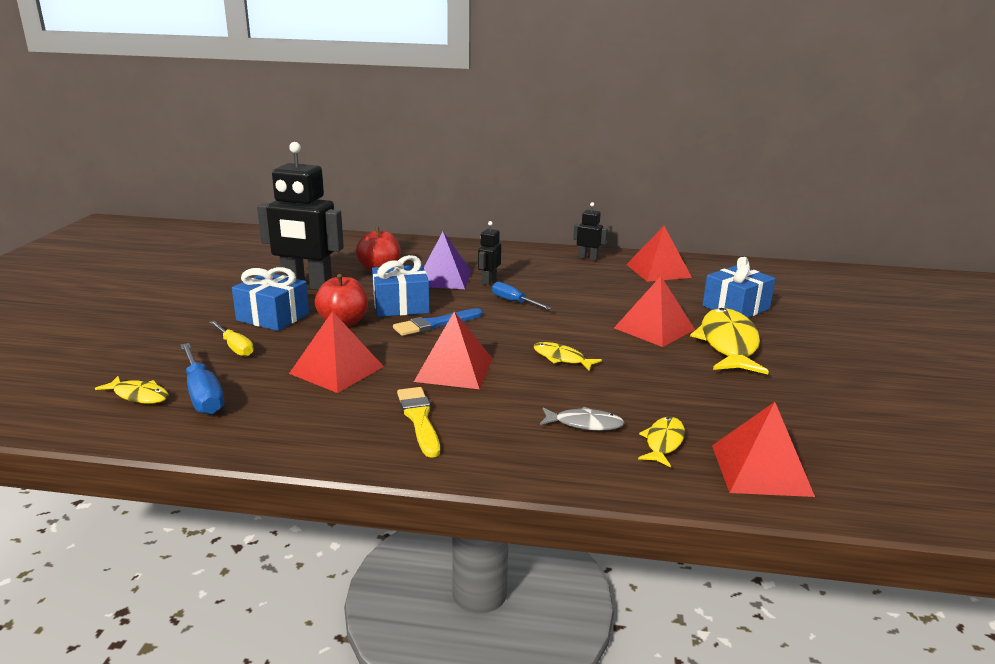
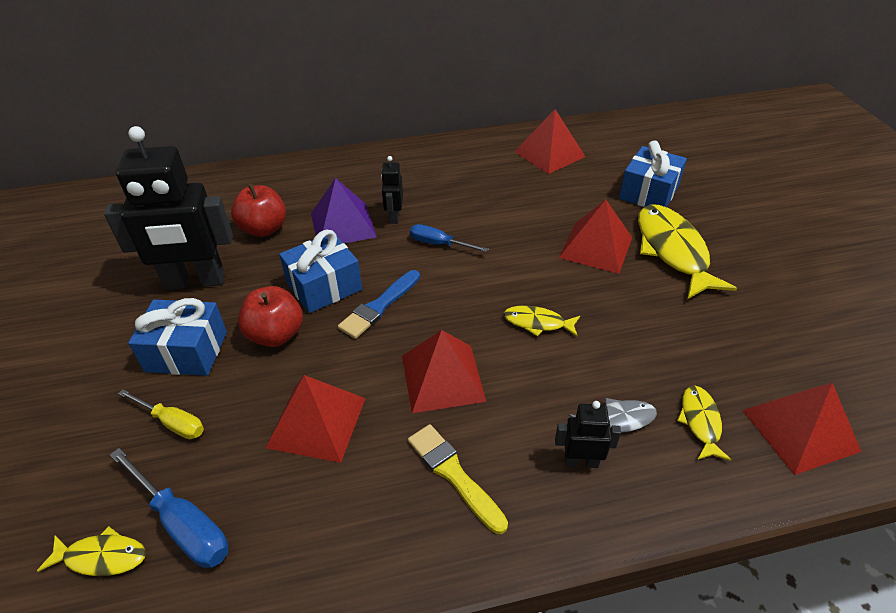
camera: 20 degrees left, 20 degrees up
(588, 258) = (472, 151): black robot -> black robot (581, 462)

